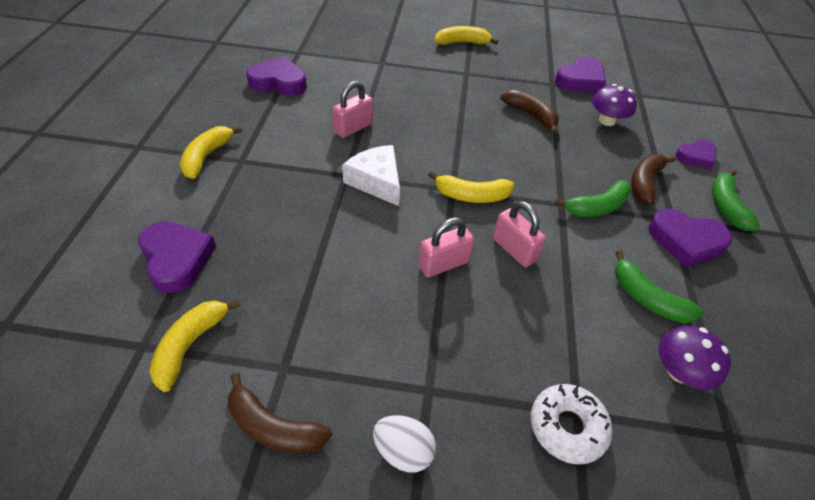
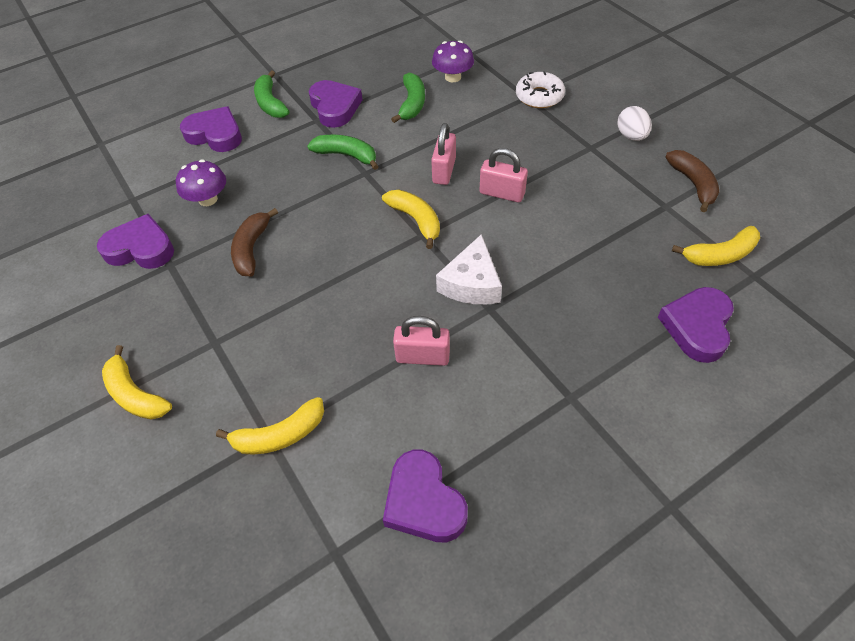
camera: 125 degrees left, 5 degrees up
(206, 157) = (603, 429): yellow banana -> yellow banana (279, 435)
(644, 182) = (285, 146): brown banana -> none
(695, 157) = (215, 134): purple heart -> purple heart, size x1.53
(726, 206) = (270, 103): green banana -> green banana turned 105 degrees clockwise

